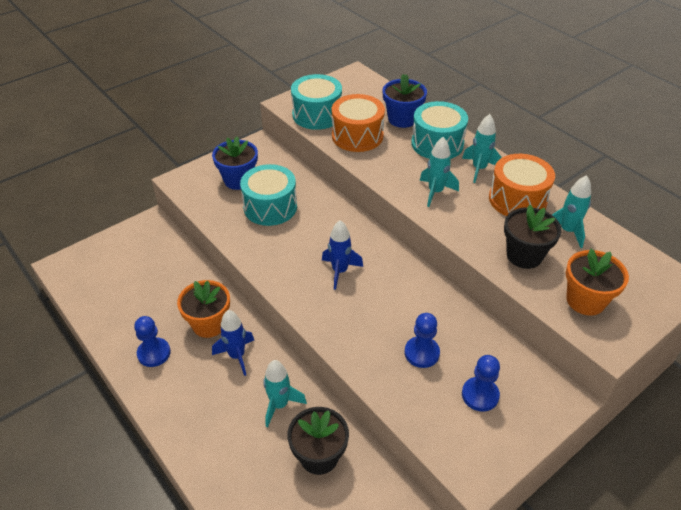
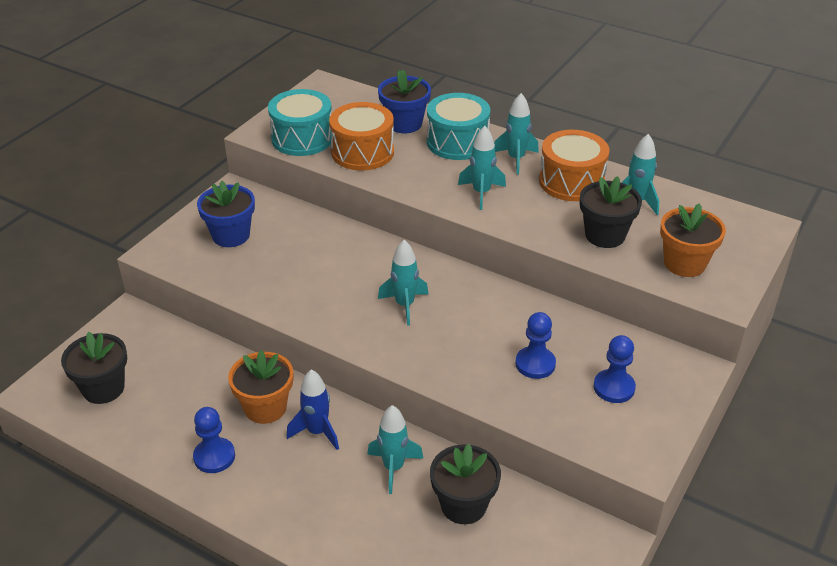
camera: 20 degrees left, 5 degrees down
(106, 275) = (103, 388): none -> black flower pot
(270, 207) = (286, 256): turquoise drum -> none
(340, 271) = (404, 305): blue rocket -> turquoise rocket

